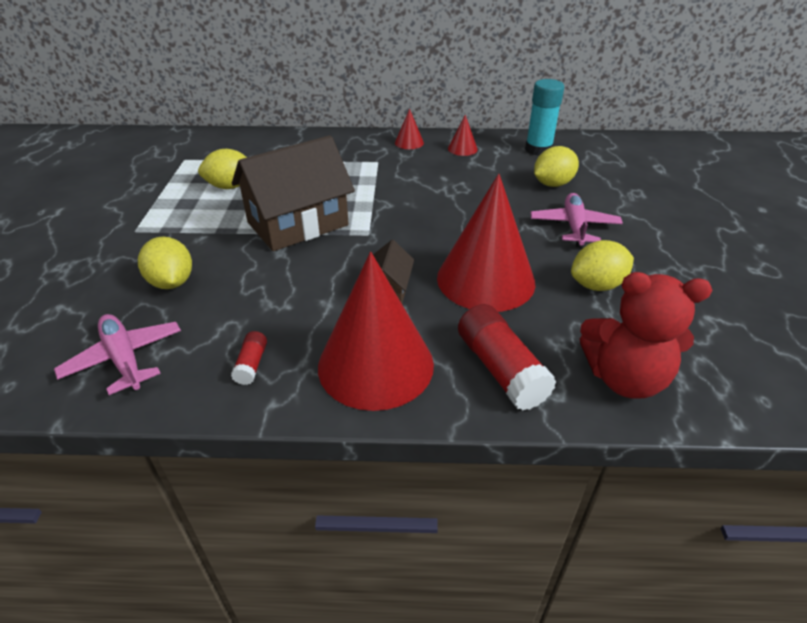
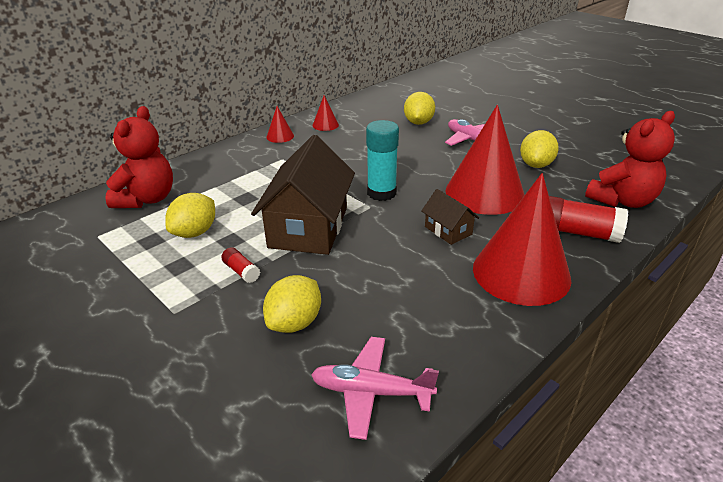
camera: 45 degrees left, 5 degrees down
(172, 282) = (295, 322): yellow lemon -> yellow lemon turned 75 degrees counterclockwise
(246, 149) = (147, 199): none -> red teddy bear
(251, 364) = (459, 326): red glue stick -> red glue stick (241, 271)
(538, 149) = (373, 106): turquoise glue stick -> turquoise glue stick (381, 193)

